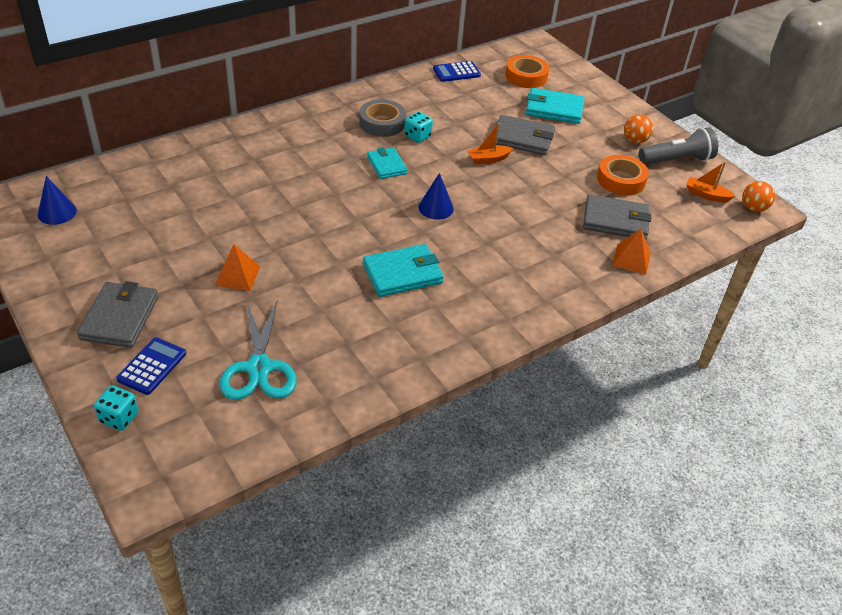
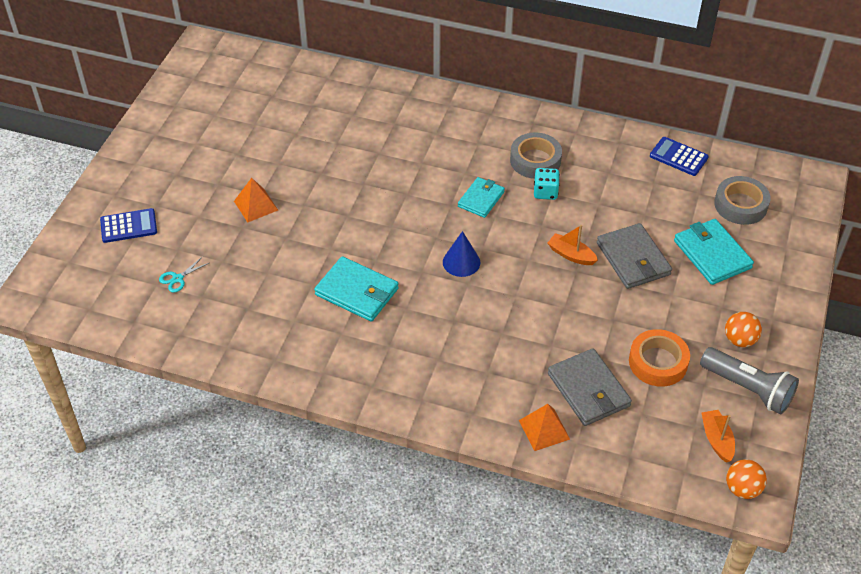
camera: 55 degrees right, 5 degrees up
(57, 212) = (222, 76): blue cone -> none
(119, 417) = (72, 243): turquoise dice -> none
(120, 317) = (156, 179): grey wallet -> none
(259, 368) = (177, 278): turquoise scissors -> turquoise scissors, size x0.43
(526, 76) = (740, 205): orange tape -> grey tape

